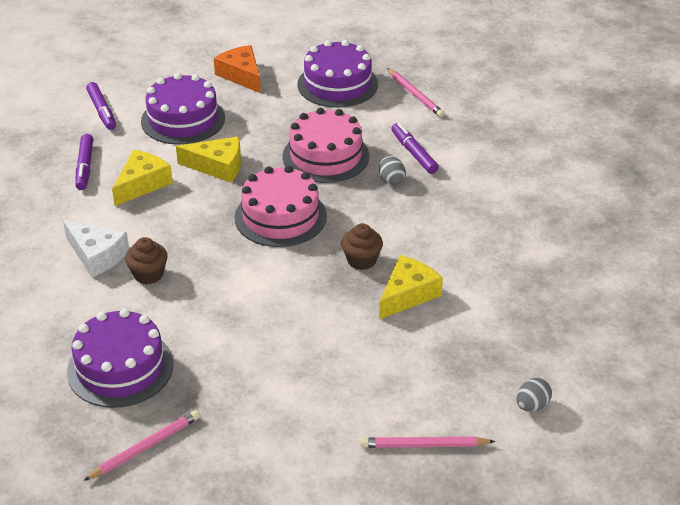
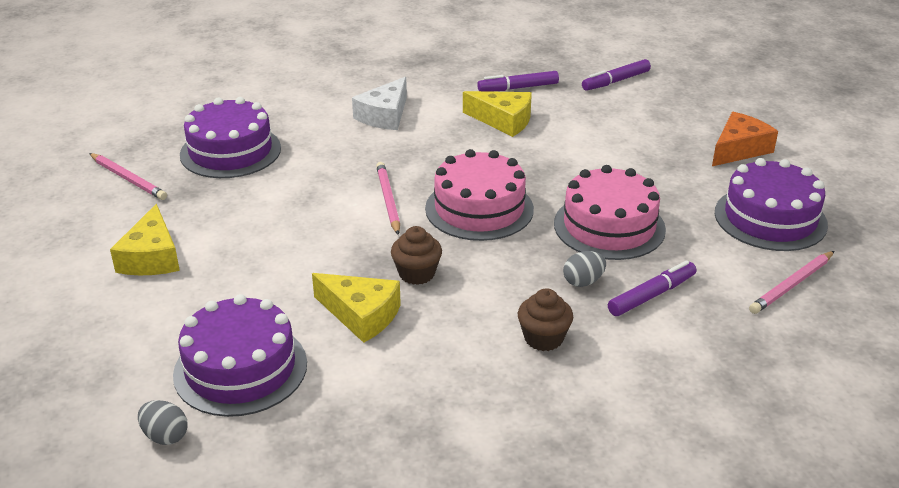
camera: 80 degrees right, 5 degrees down
(148, 274) = (363, 145): brown cupcake -> brown cupcake (543, 338)
(183, 119) = (628, 126): purple cake -> purple cake (240, 368)
(218, 166) = (553, 158): yellow cheese -> yellow cheese (151, 257)
(424, 445) = (109, 348): pink pencil -> pink pencil (388, 200)

